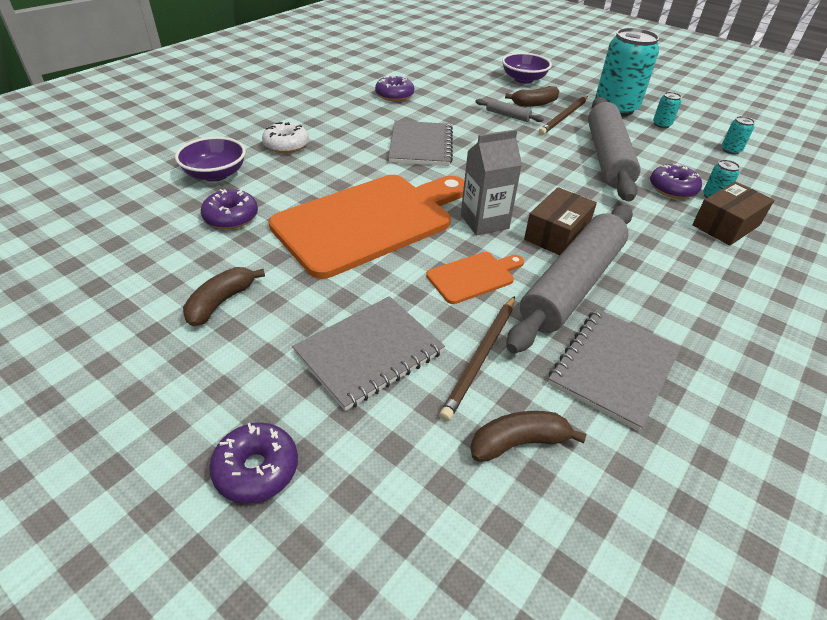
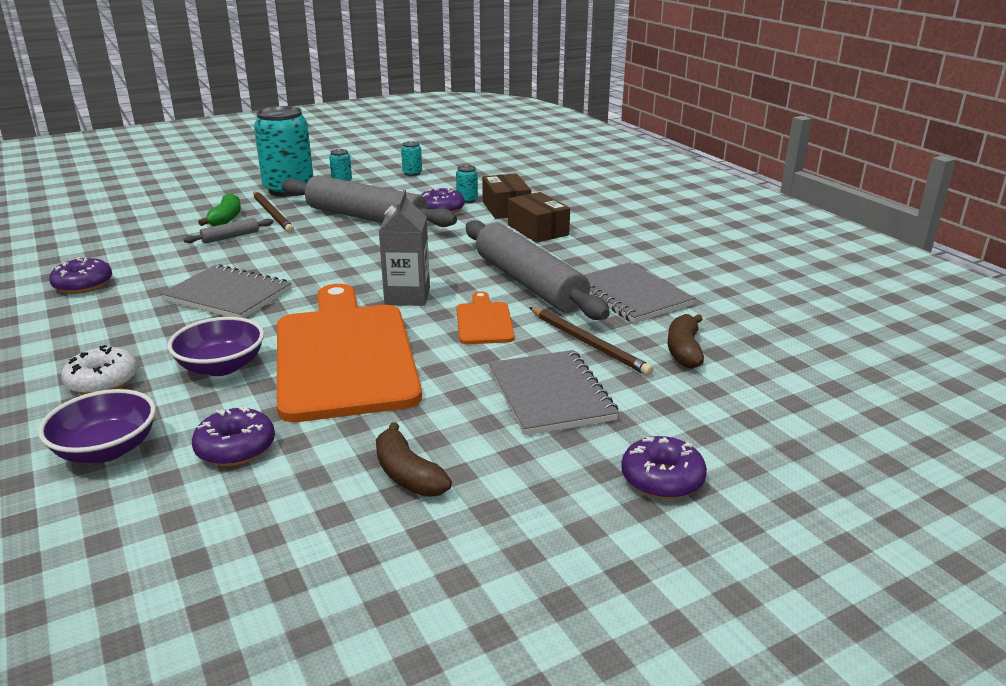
camera: 65 degrees left, 15 degrees down
(523, 79) = (166, 210): purple bowl -> purple bowl (221, 366)
(534, 104) = (226, 219): brown banana -> green banana
(556, 234) = (457, 270): brown box -> brown box (538, 230)

